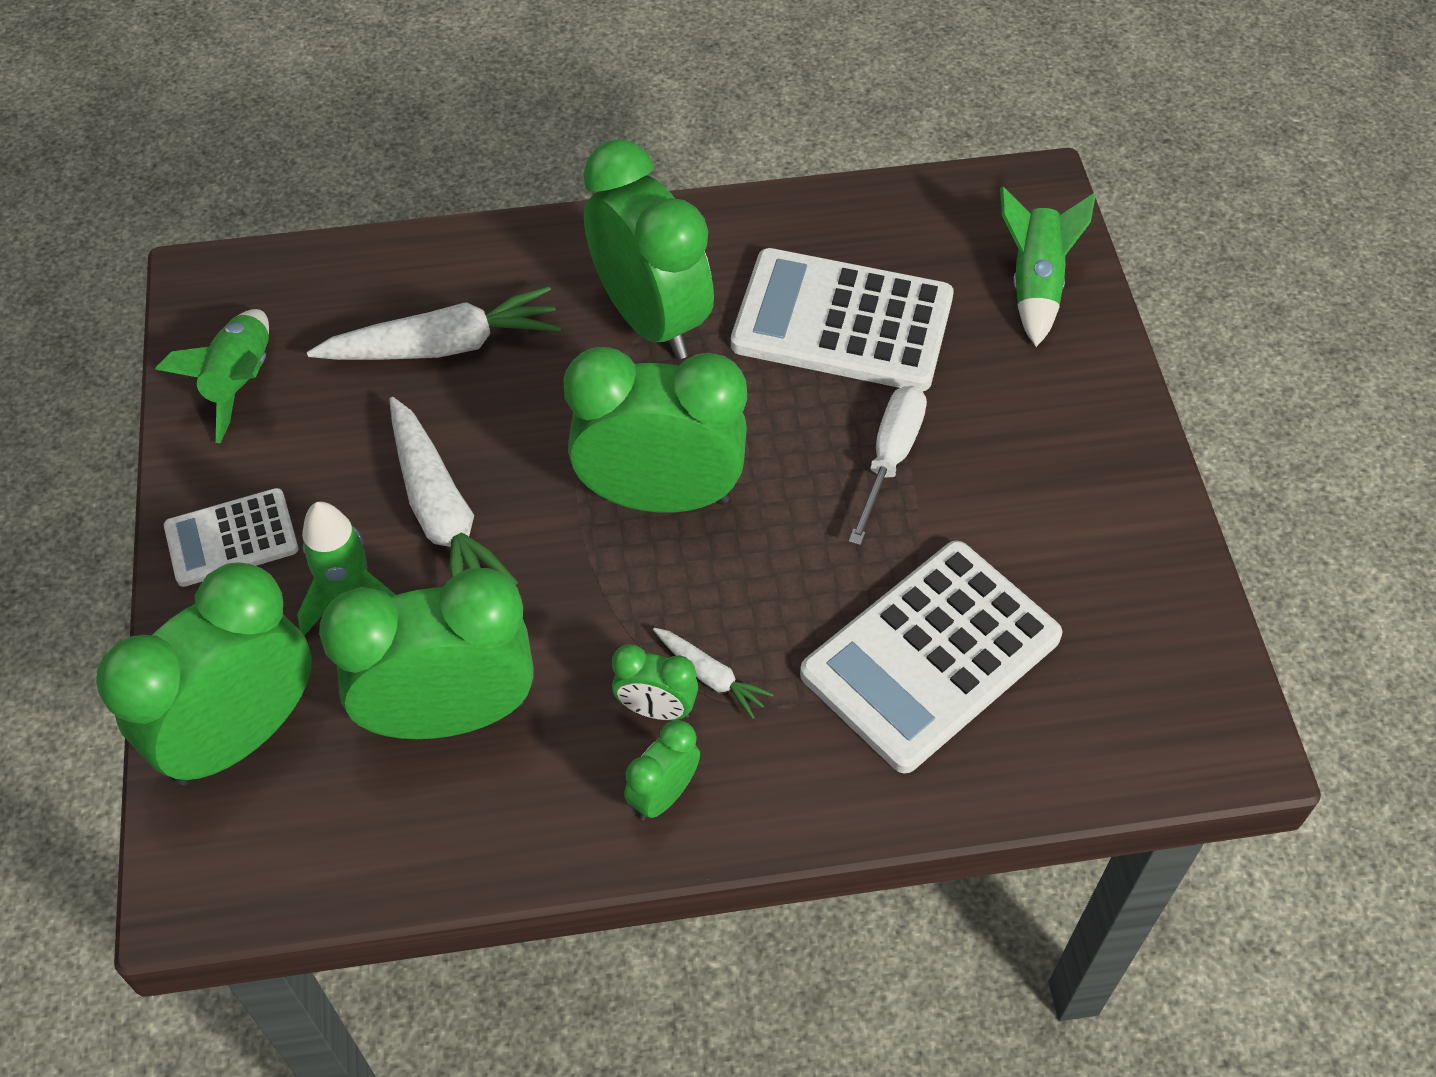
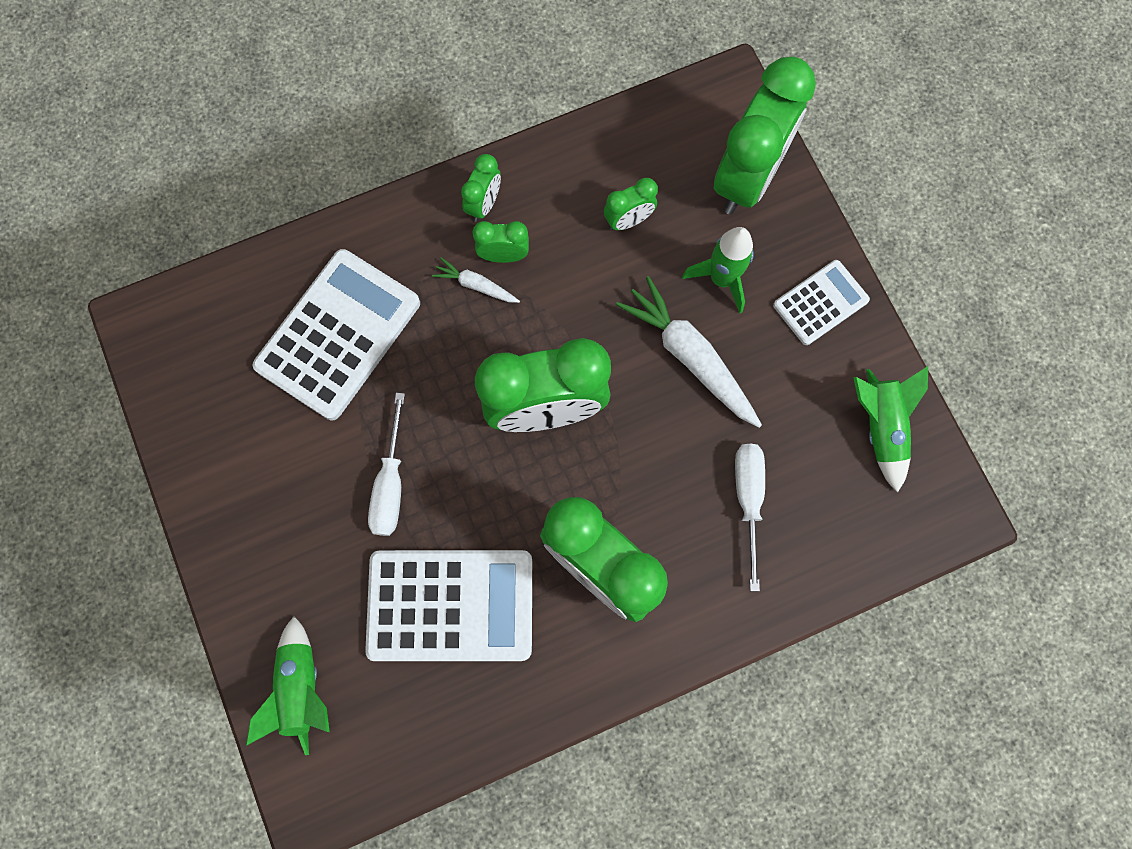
camera: 165 degrees right, 20 degrees up
(443, 345) = (748, 500): white carrot -> white screwdriver
(449, 715) = (628, 220): green clock -> green clock, size x0.45

